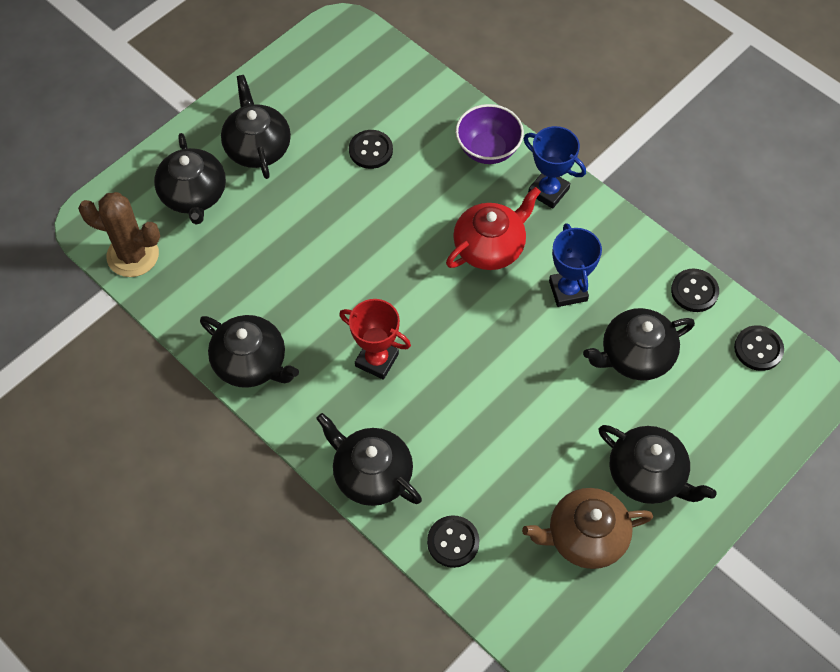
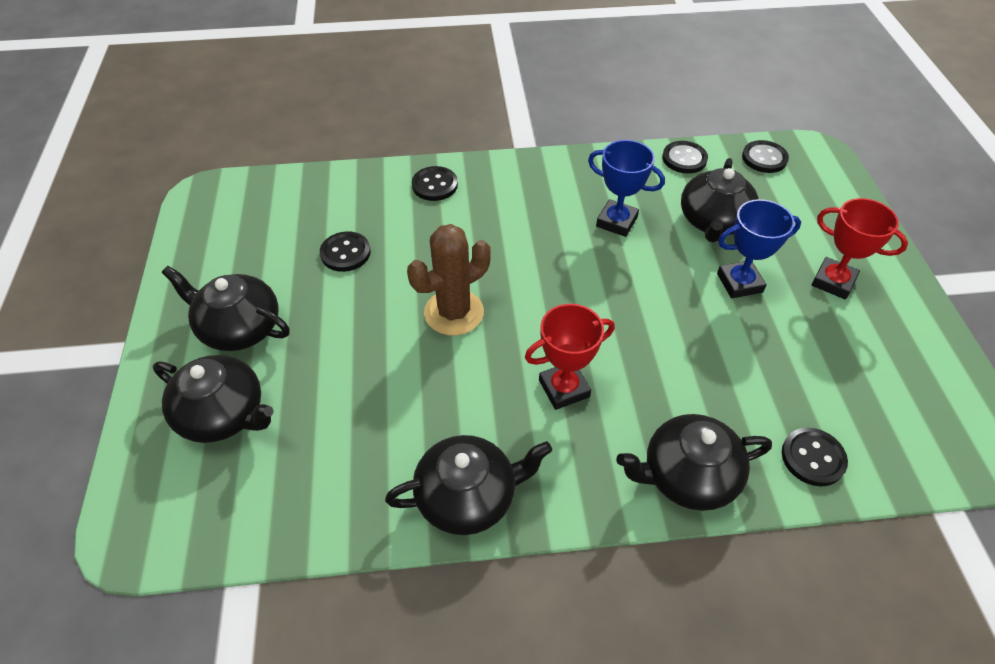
camera: 50 degrees left, 10 degrees down
(133, 255) = (223, 522): brown cactus -> brown cactus (454, 312)
(488, 149) = (435, 185): purple bowl -> black button
(490, 247) = (527, 240): red teapot -> none
(548, 191) = (513, 177): blue trophy -> blue trophy (739, 283)
(585, 536) = (869, 357): brown teapot -> none
(647, 475) = (833, 281): black teapot -> red trophy

